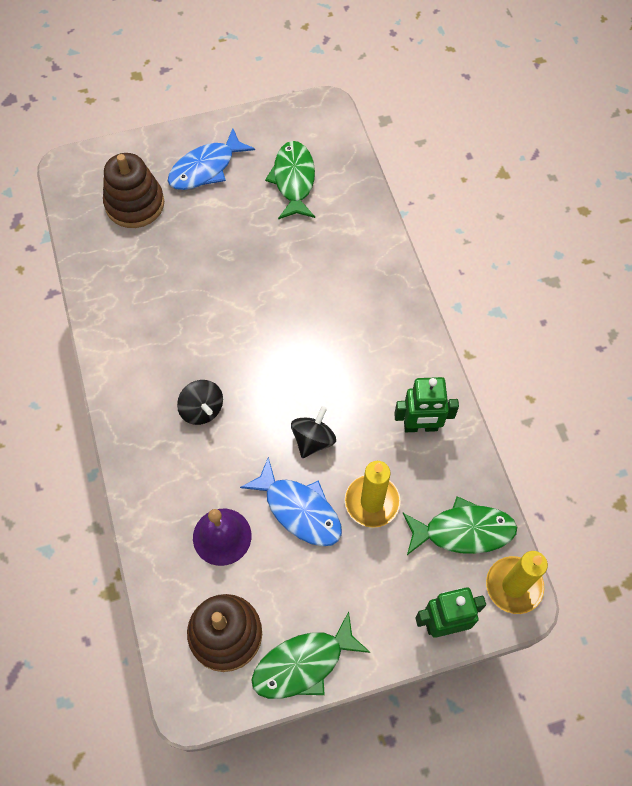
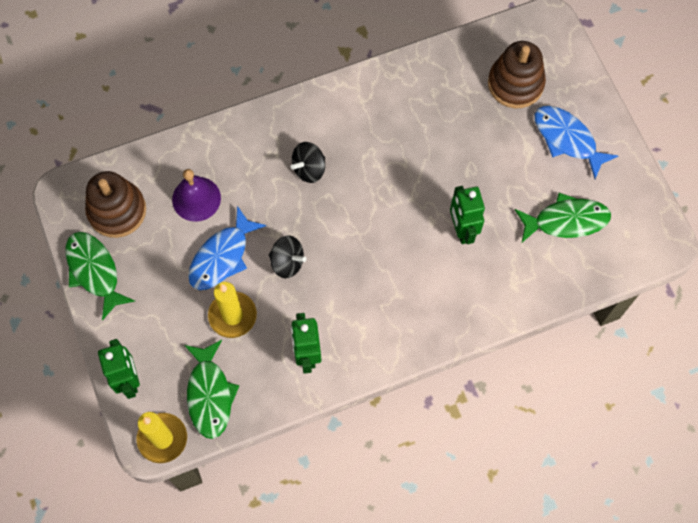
camera: 85 degrees right, 5 degrees up
(293, 269) = (462, 230): none -> green robot

